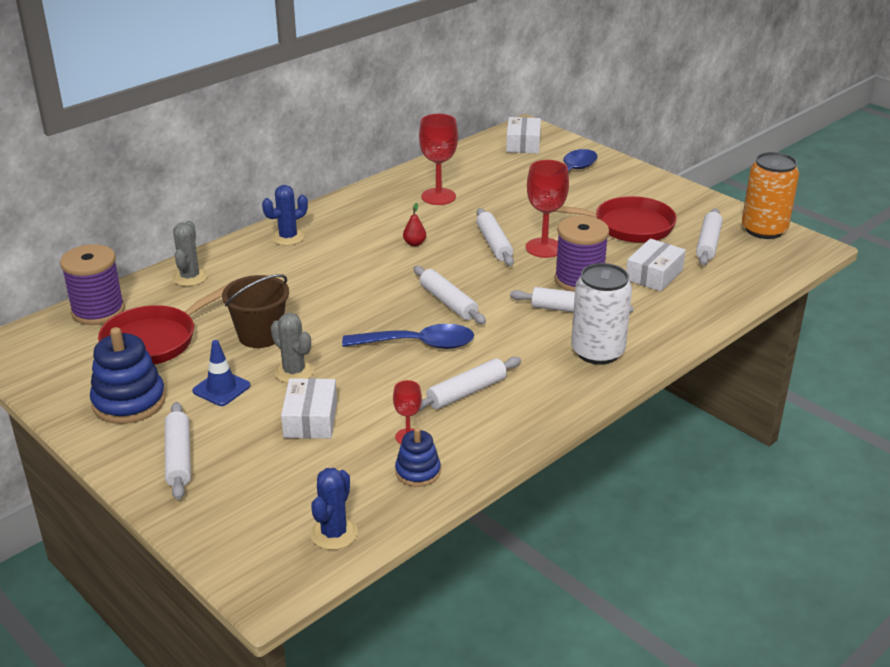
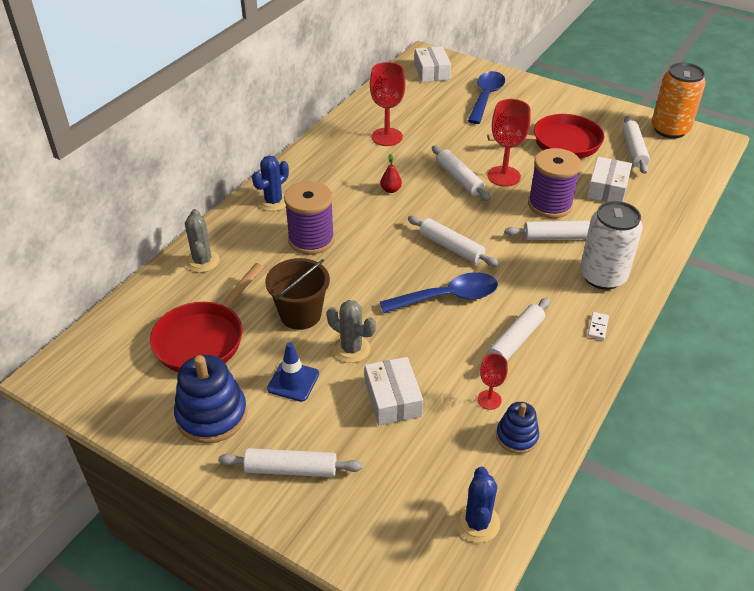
camera: 15 degrees left, 10 degrees up
(98, 311) = (131, 316): purple spool -> purple spool (311, 240)
(179, 457) = (291, 469): white rolling pin -> white rolling pin turned 60 degrees counterclockwise
(563, 395) = (597, 327): none -> white domino

